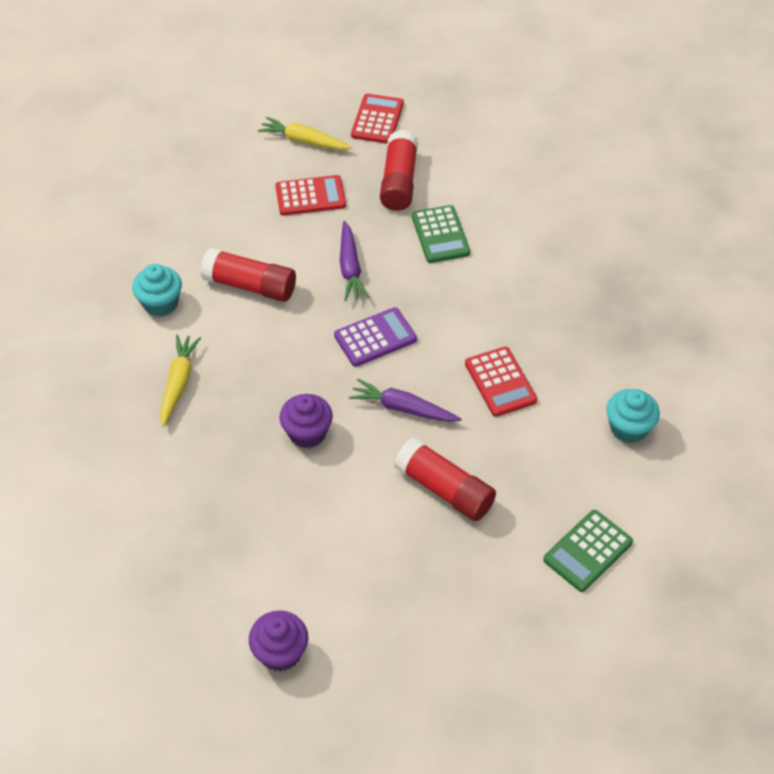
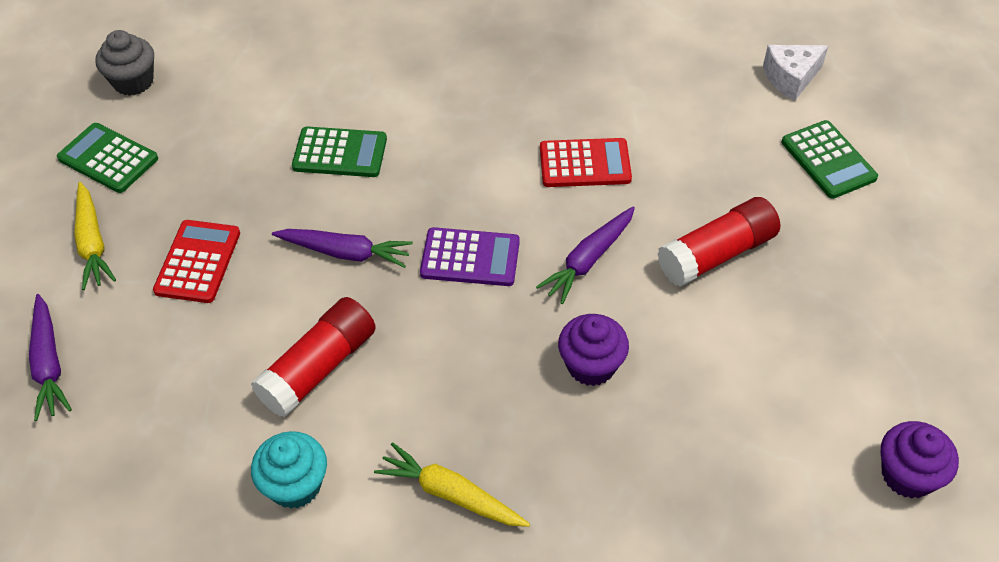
camera: 70 degrees left, 0 degrees up
(206, 159) = (49, 364): none -> purple carrot
(304, 141) = (92, 243): yellow carrot -> yellow carrot turned 60 degrees counterclockwise
(375, 337) = (470, 258): purple calculator -> purple calculator turned 105 degrees clockwise
(377, 119) = (108, 158): red calculator -> green calculator
(399, 181) = (229, 167): red glue stick -> none
(453, 104) = (133, 81): none -> grey cupcake
(628, 428) = (684, 83): turquoise cupcake -> none
(677, 506) = (791, 78): none -> white cheese

